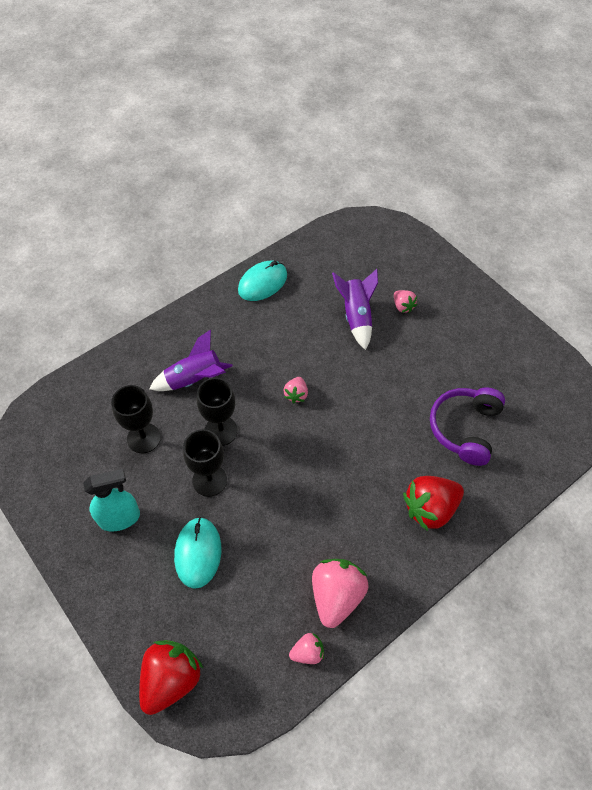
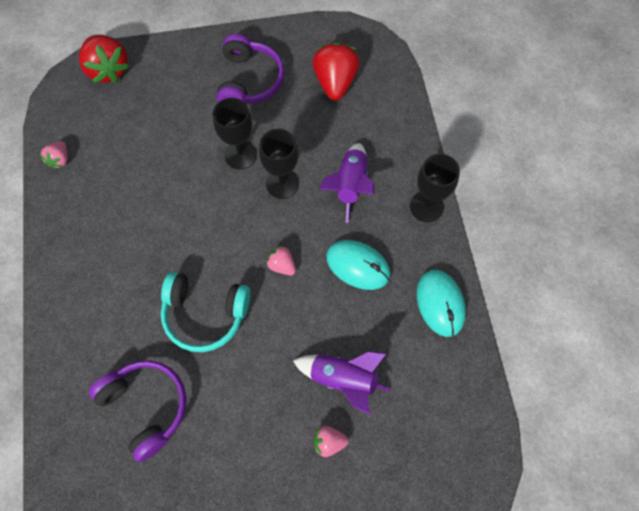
camera: 120 degrees right, 10 degrees up
(120, 518) = (249, 81): turquoise spray bottle -> purple headphones
(143, 438) = (311, 122): black goblet -> black goblet (426, 206)
(198, 553) = (185, 121): turquoise mouse -> turquoise mouse (358, 265)
(336, 595) = (83, 200): pink strawberry -> none
(370, 427) = (205, 314): none -> turquoise headphones
(430, 508) = (96, 318): red strawberry -> red strawberry (335, 82)

